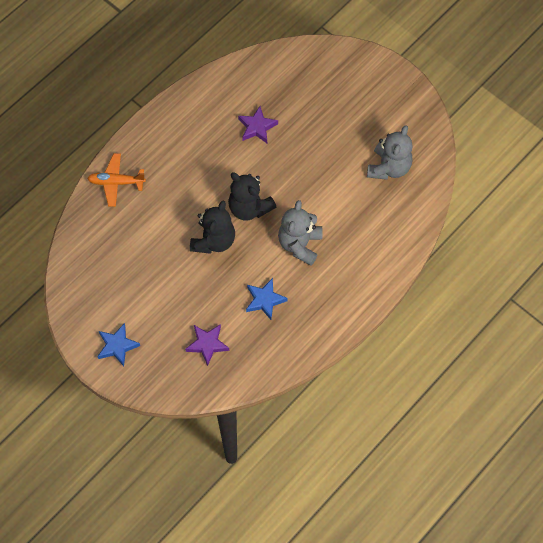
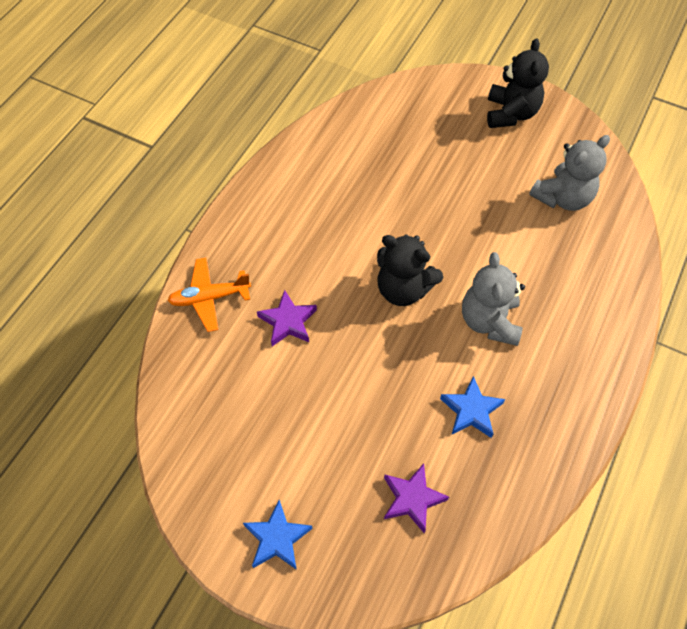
camera: 15 degrees left, 5 degrees down
(213, 240) = (370, 344): black teddy bear -> black teddy bear (510, 113)
(257, 127) = (377, 186): purple star -> purple star (288, 322)
(389, 167) = (562, 198): grey teddy bear -> grey teddy bear turned 45 degrees clockwise

